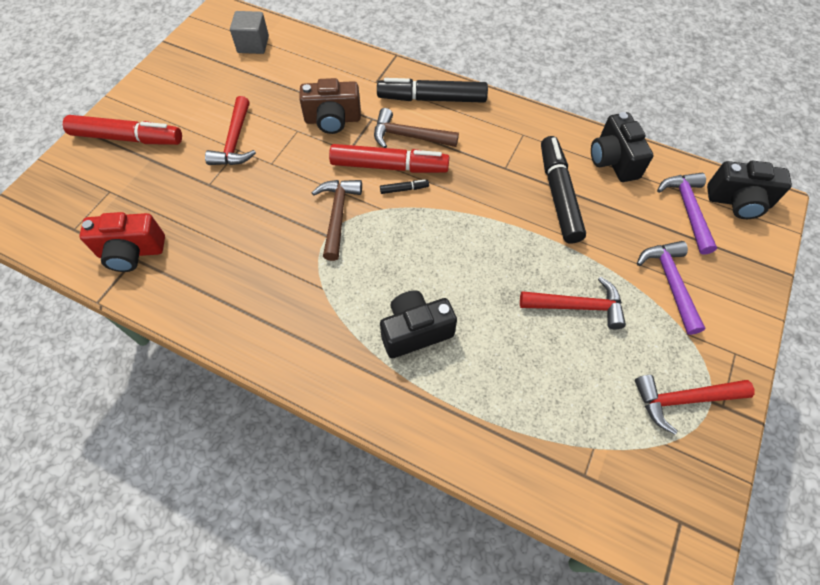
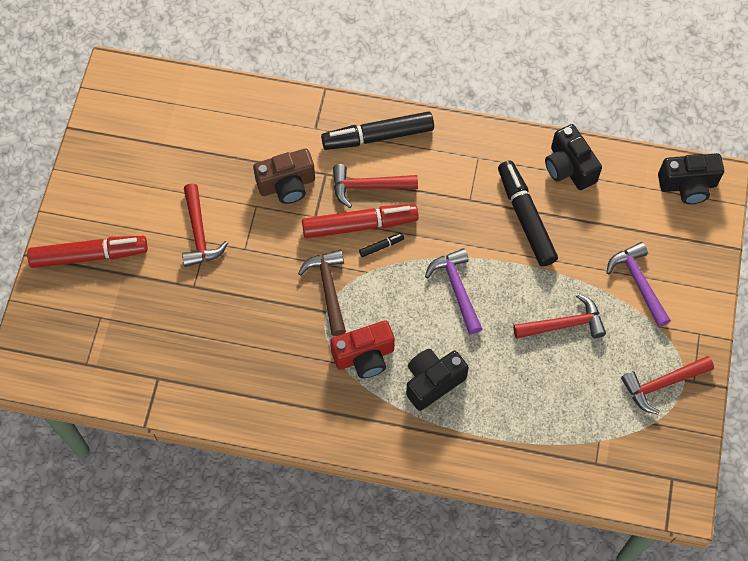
camera: 15 degrees left, 5 degrees up
(132, 252) = (152, 373): red camera -> red camera (364, 356)
(253, 44) = (169, 110): grey cube -> none
(409, 136) = (368, 186): brown hammer -> red hammer
(687, 210) = (644, 205): purple hammer -> purple hammer (456, 289)

